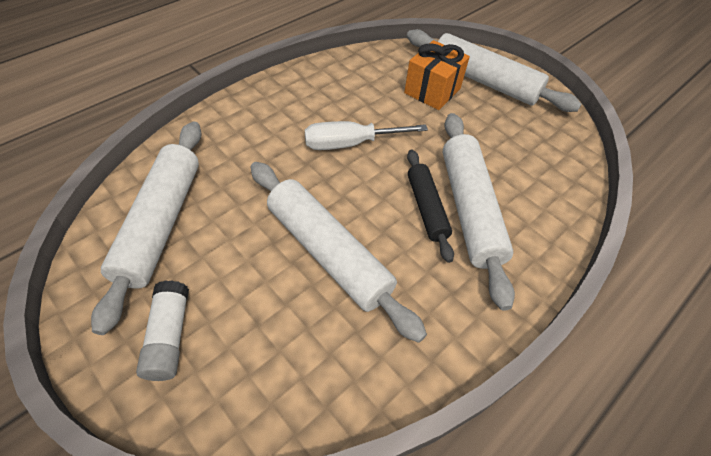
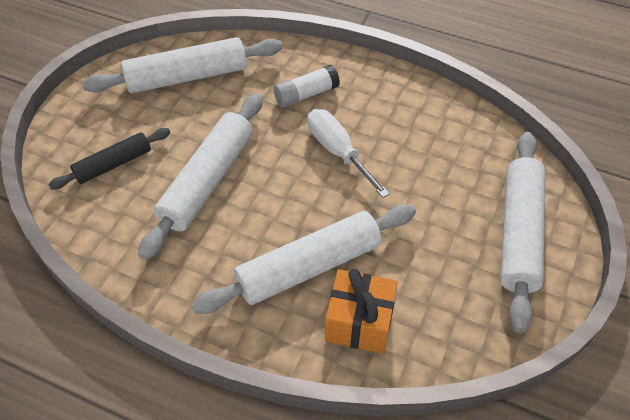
camera: 70 degrees right, 0 degrees up
(169, 336) = (102, 124): white glue stick -> white glue stick (306, 94)
(427, 208) = (291, 232): black rolling pin -> black rolling pin (113, 164)
(432, 91) = (463, 190): orange gift -> orange gift (359, 323)

